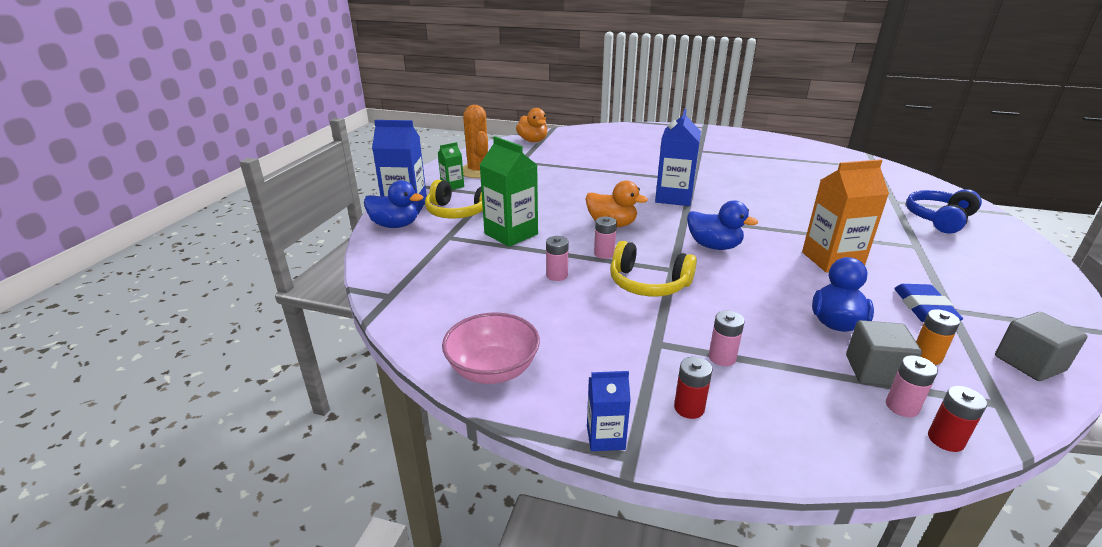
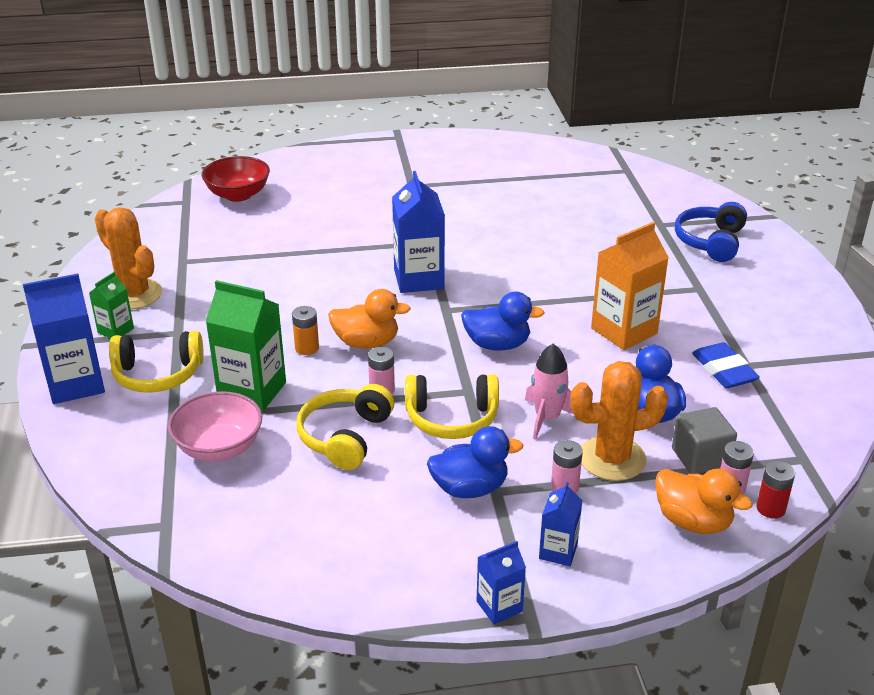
camera: 25 degrees left, 5 degrees up
(395, 225) = (86, 419): blue duck -> blue duck (470, 488)
(493, 369) = (350, 576): pink bowl -> pink bowl (219, 448)
(533, 141) = (174, 215): orange duck -> orange duck (693, 521)
(557, 275) = (345, 437): pink battery -> yellow headphones
(579, 138) = (238, 195): none -> red bowl
(689, 408) = (558, 551): red battery -> blue carton
(731, 303) = (547, 418): none -> pink rocket
(780, 348) = (612, 458): none -> orange cactus
(926, 356) = (738, 427): orange battery -> orange battery (307, 348)
(1029, 363) = (819, 408): grey cube -> none

